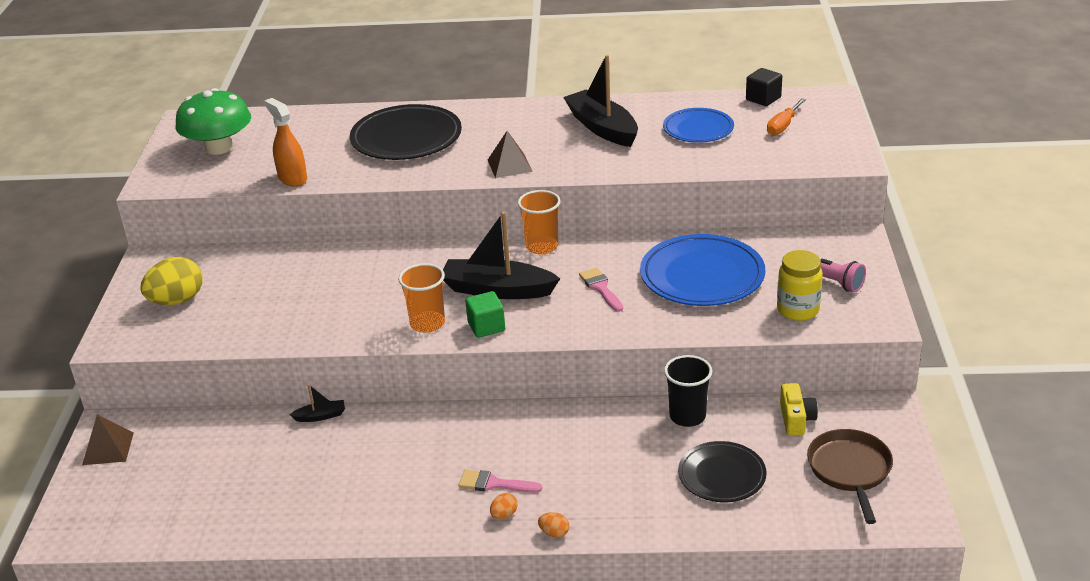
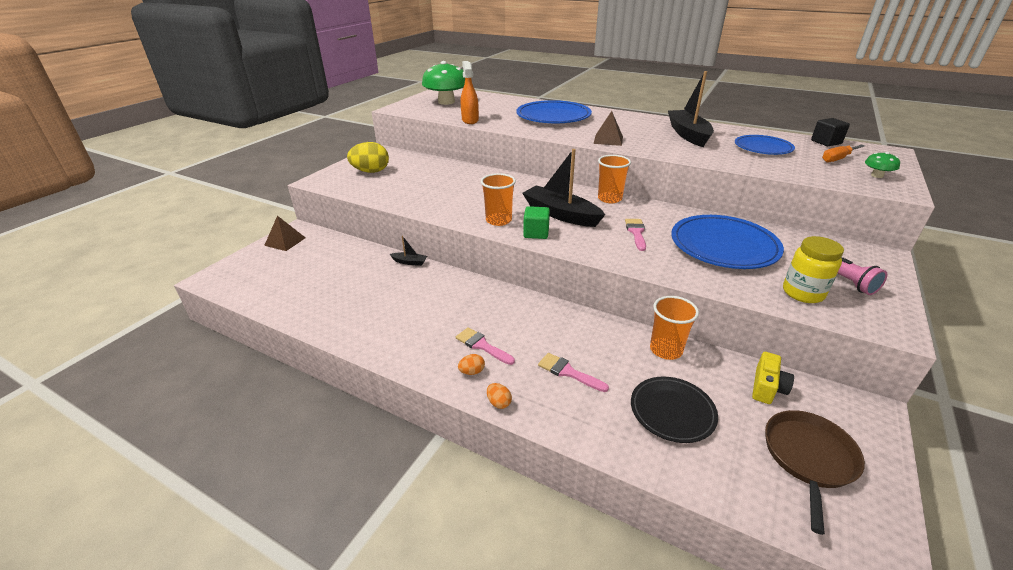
camera: 25 degrees right, 0 degrees up
(406, 138) = (553, 116): black plate -> blue plate
(603, 476) = (568, 372): none -> pink brush
(687, 416) = (666, 350): black cup -> orange cup
(827, 143) = (877, 175): none -> green mushroom

